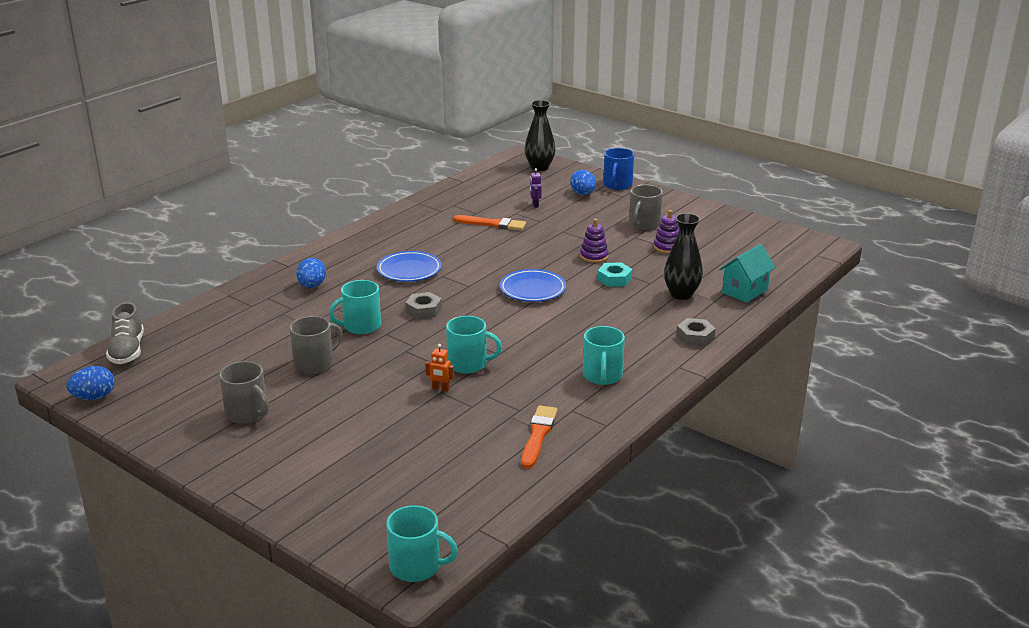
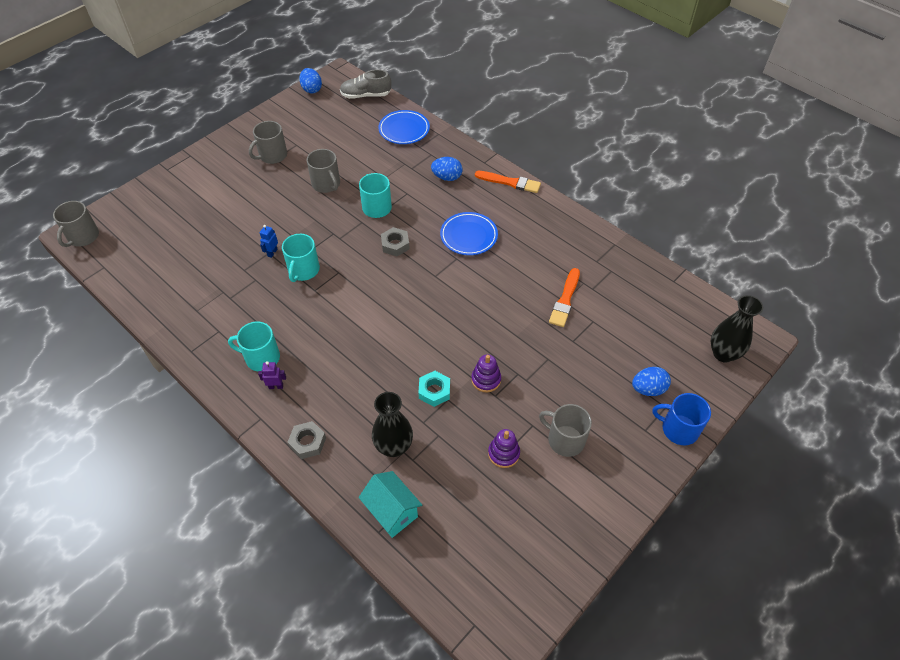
camera: 95 degrees right, 25 degrees up
(416, 566) = (83, 237): turquoise mug -> grey mug
(440, 389) = (272, 252): orange robot -> blue robot
(532, 289) = (421, 322): blue plate -> blue plate (404, 130)
(535, 205) = (614, 340): purple robot -> purple robot (276, 386)
(538, 435) = (193, 306): orange brush -> orange brush (510, 182)

